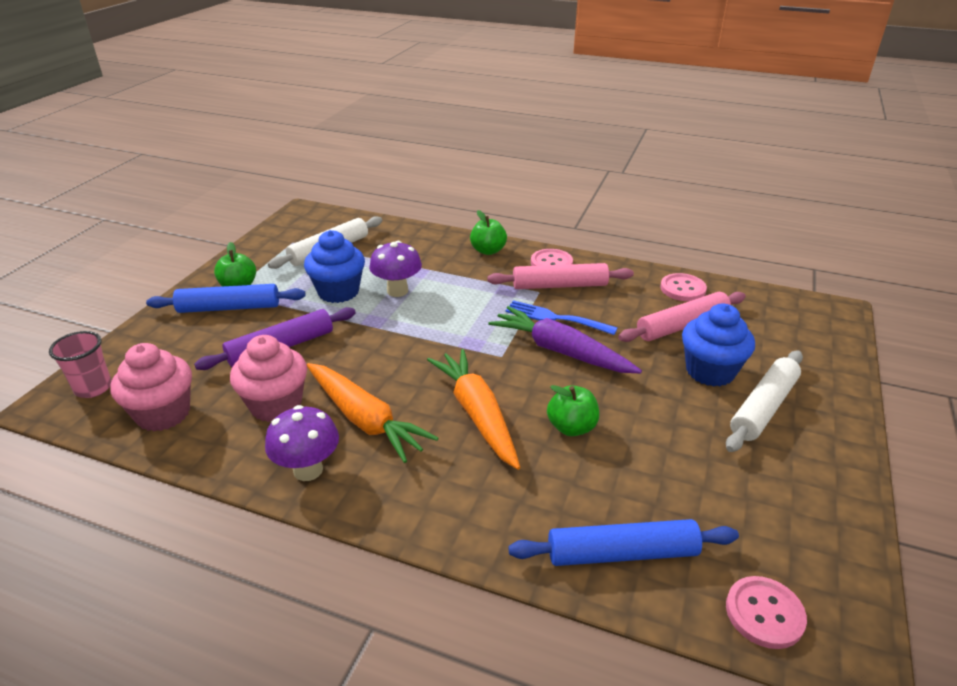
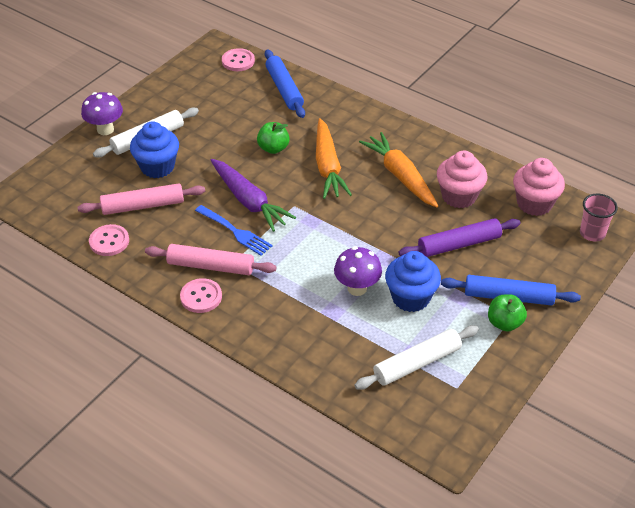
camera: 165 degrees left, 10 degrees up
(308, 470) = (437, 152): purple mushroom -> purple mushroom (105, 129)
(488, 251) = (253, 328): green apple -> none
(622, 553) = (284, 89): blue rolling pin -> blue rolling pin turned 60 degrees clockwise

